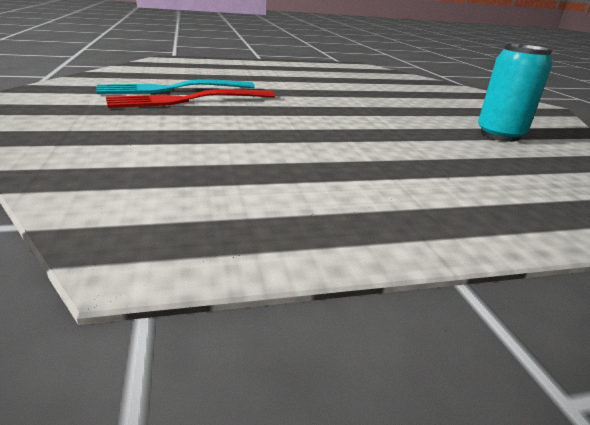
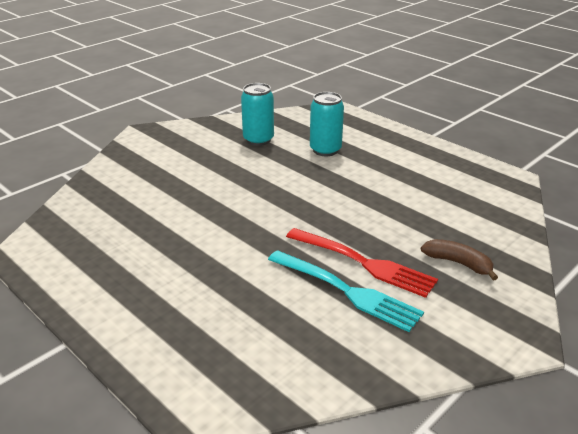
camera: 120 degrees left, 5 degrees up
(101, 121) = (458, 263): none -> brown banana
(440, 154) = (325, 150): none -> turquoise can

